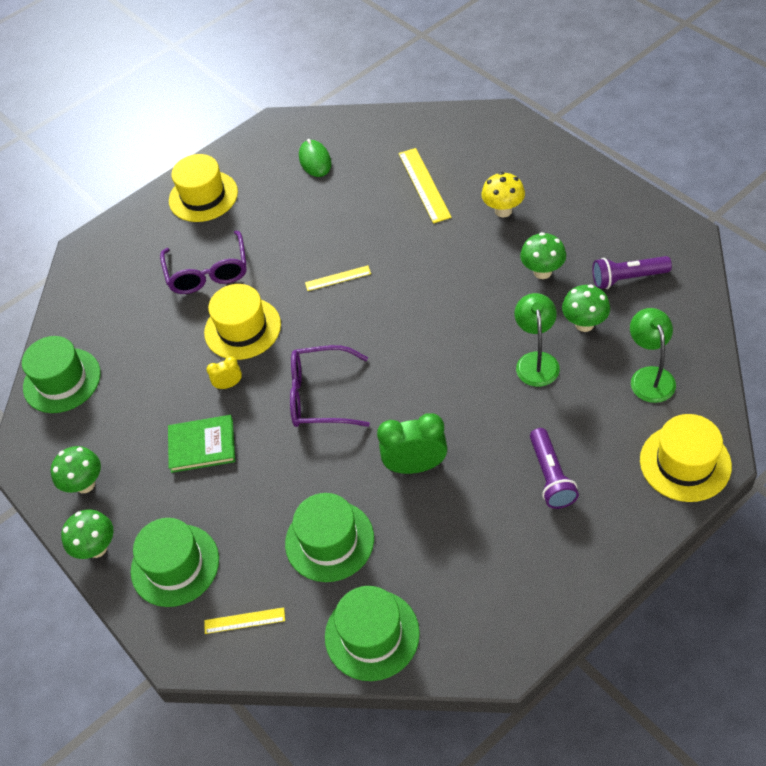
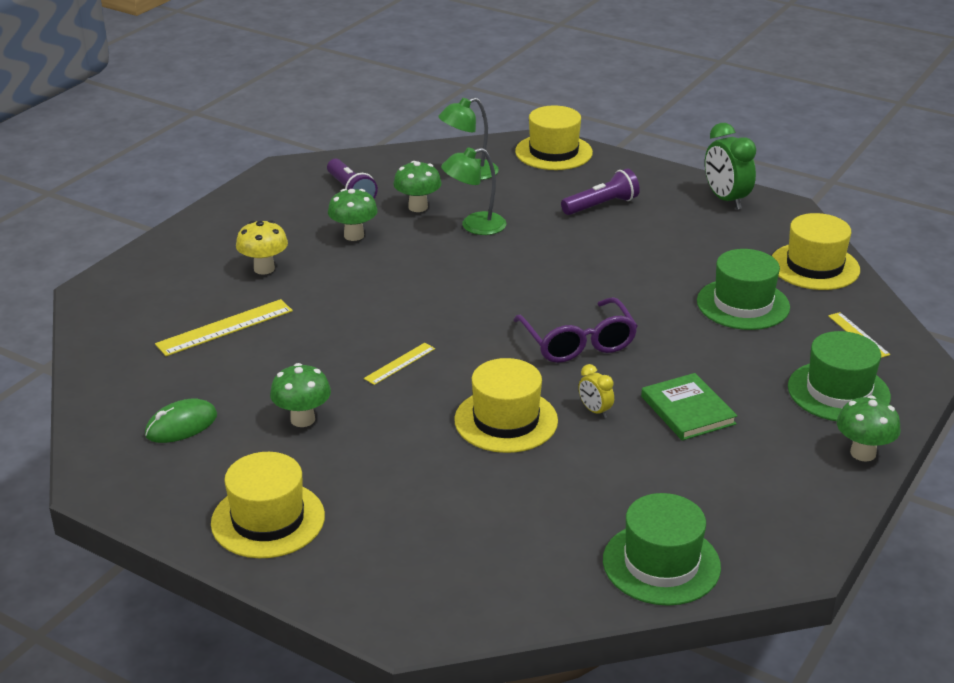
camera: 115 degrees left, 20 degrees down
(85, 484) = (795, 488): green mushroom -> green mushroom (302, 419)
(208, 273) = (421, 474): purple glasses -> none
(338, 278) = (400, 363): yellow ruler -> yellow ruler turned 75 degrees clockwise
(372, 635) = (814, 266): green hat -> yellow hat
(416, 466) = (631, 271): green clock -> green clock (726, 200)

